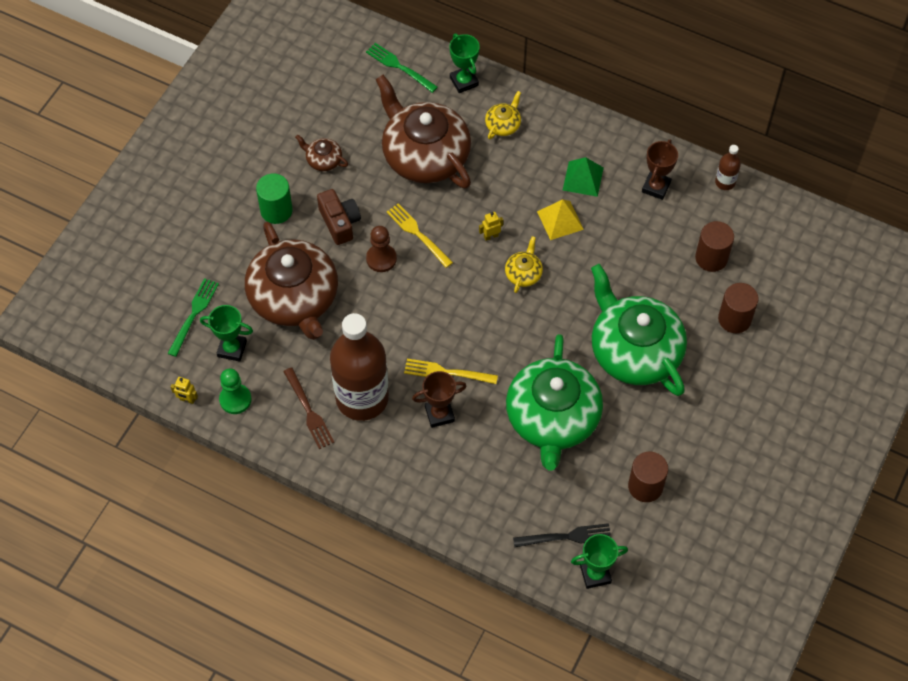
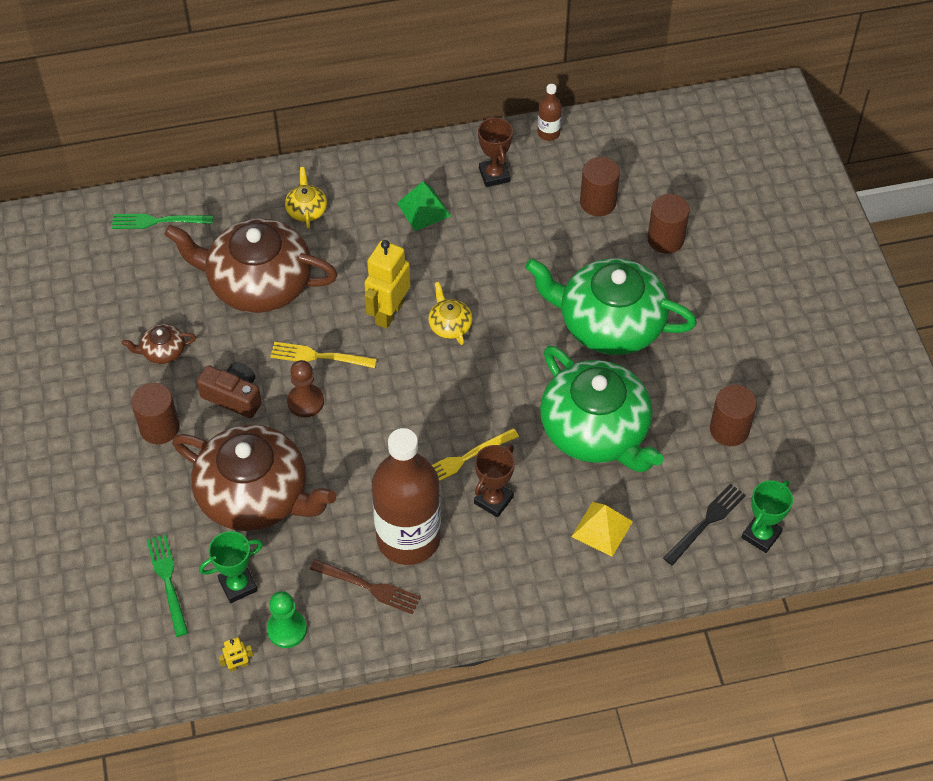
camera: 40 degrees left, 5 degrees down
(276, 210) = (159, 428): green cylinder -> brown cylinder
(464, 81) = (233, 195): green trophy -> none
(491, 236) = (389, 313): yellow robot -> yellow robot, size x2.23
(560, 220) = (438, 257): yellow pyramid -> yellow pyramid (602, 529)

